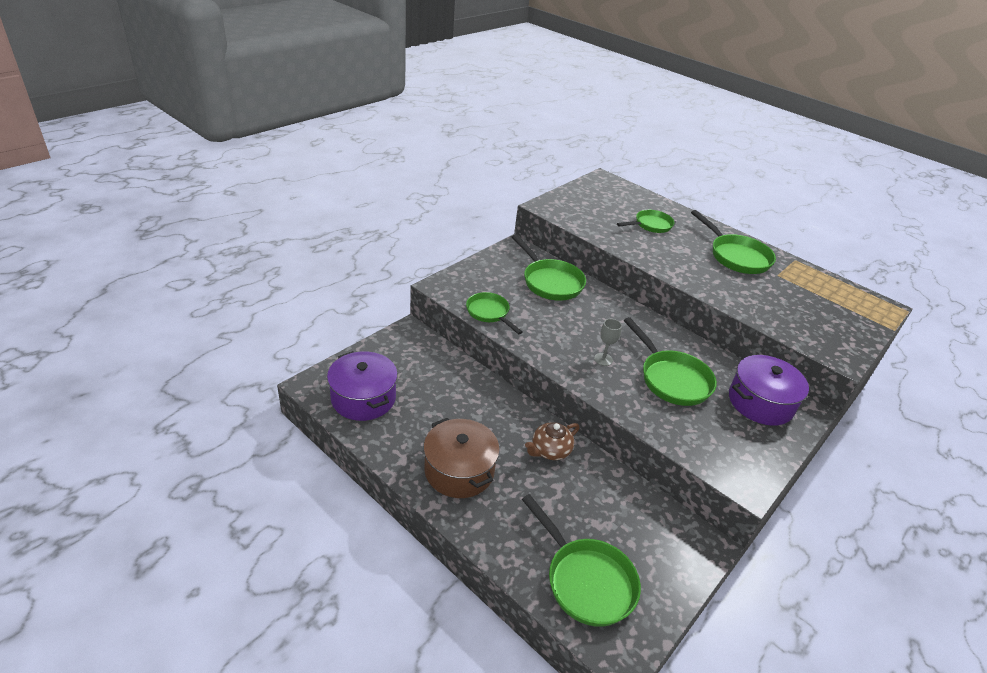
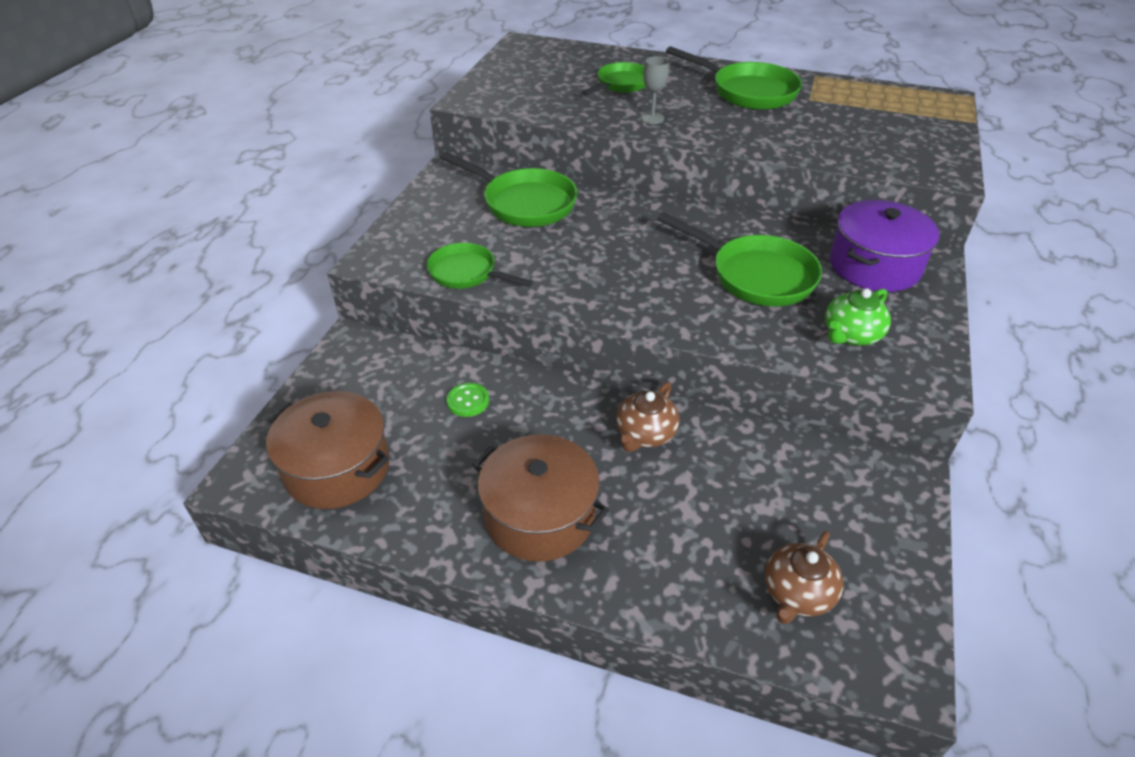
camera: 20 degrees left, 5 degrees up
(363, 398) = (337, 468): purple pot -> brown pot
(456, 389) = (468, 401): none -> green button
(585, 580) = (797, 593): green pan -> brown teapot
(603, 359) = (656, 281): grey goblet -> grey goblet (652, 118)
(710, 439) = (851, 335): none -> green teapot

